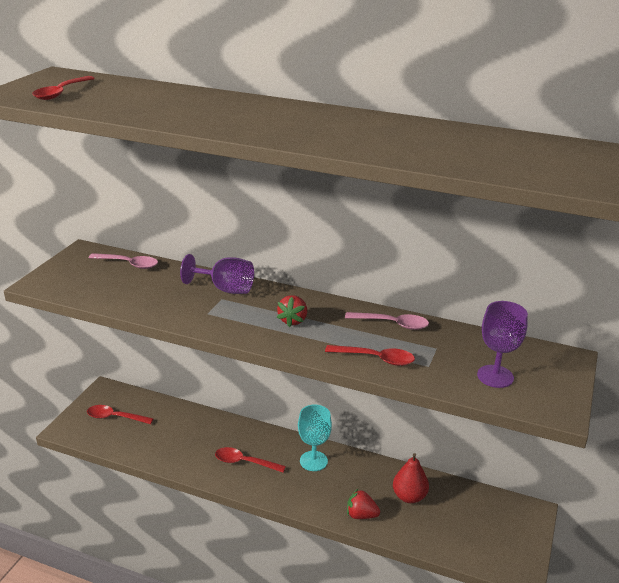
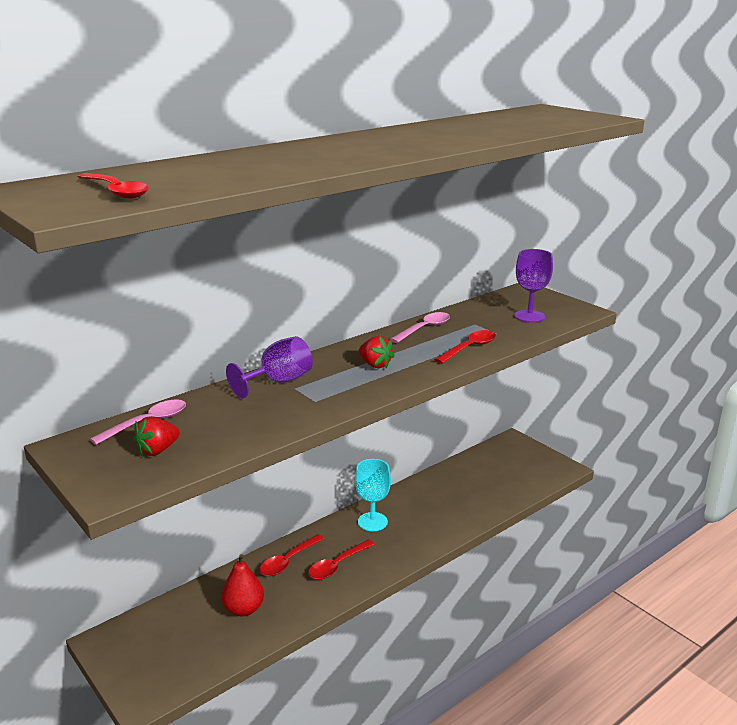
camera: 60 degrees left, 5 degrees down
(115, 417) = (168, 645): red spoon -> red spoon (288, 561)
(361, 515) = (460, 519): red strawberry -> red strawberry (157, 450)
(409, 496) = (457, 487): red pear -> red pear (244, 609)

